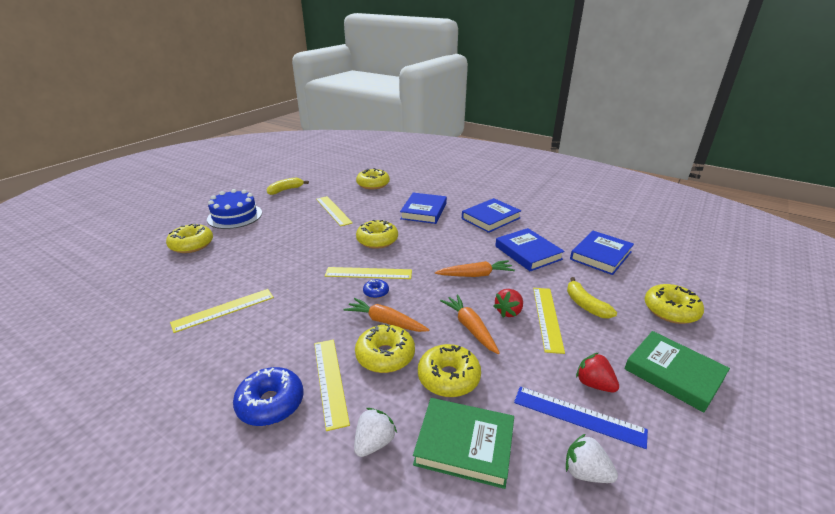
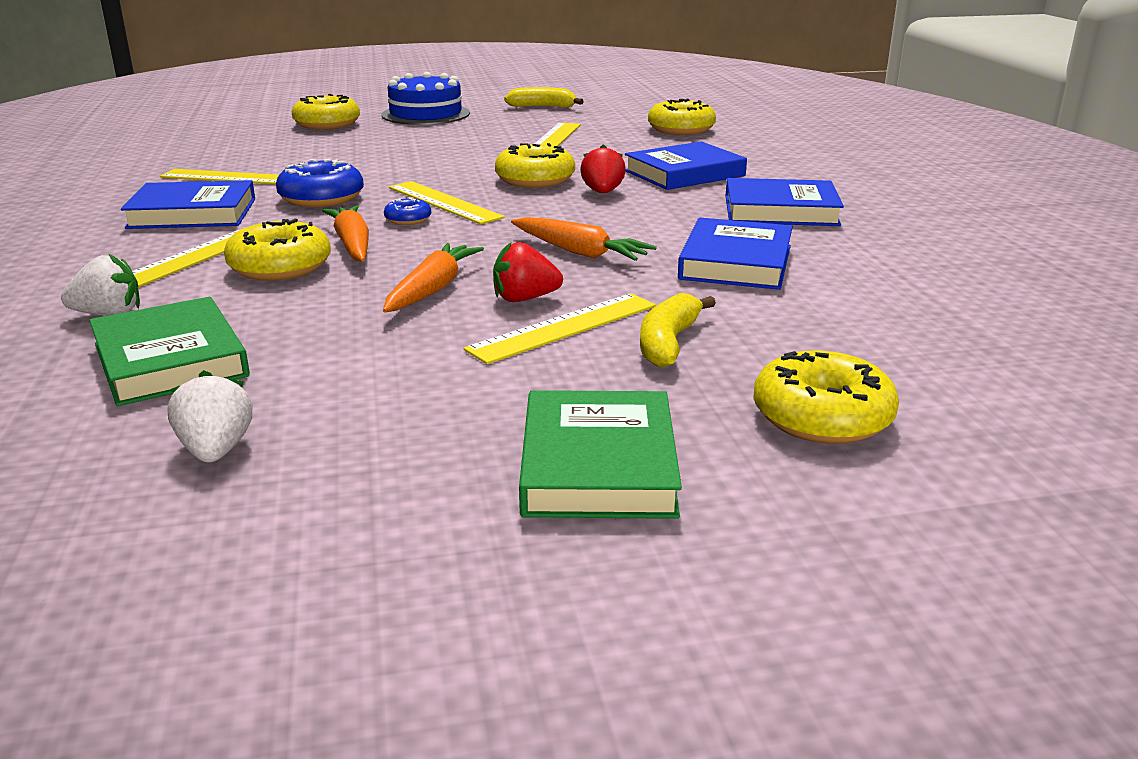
camera: 45 degrees right, 5 degrees down
(270, 403) = (109, 250): blue donut -> blue donut (321, 198)
(448, 377) = (293, 311): yellow donut -> none
(578, 416) = (341, 414): blue ruler -> none
(594, 384) = (443, 405): red strawberry -> red strawberry (602, 192)
(600, 255) = (877, 312): blue book -> blue book (193, 213)

